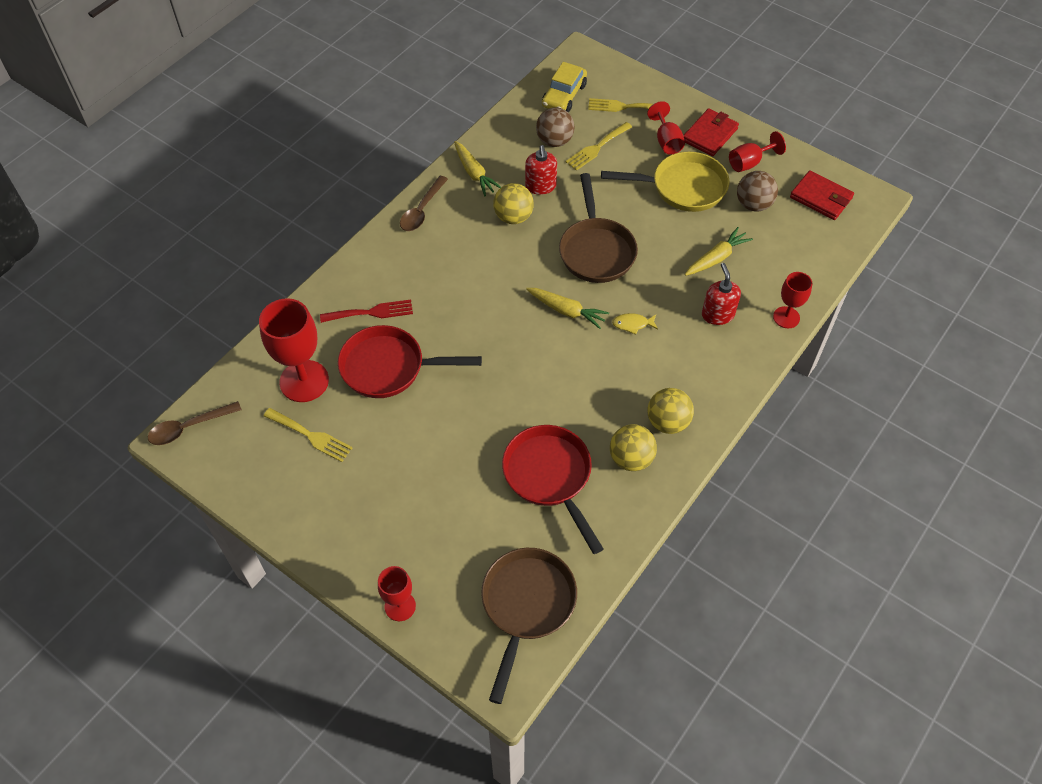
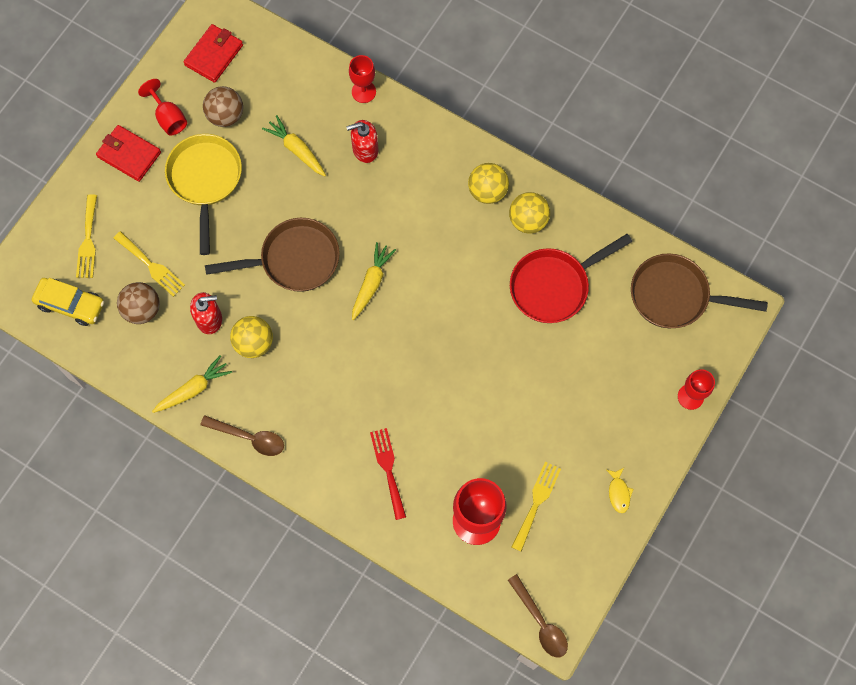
camera: 95 degrees left, 15 degrees up
(389, 367) = (452, 442): red pan -> none
(632, 324) = (382, 223): yellow fish -> yellow fish (618, 493)
(666, 141) = (139, 197): red goblet -> none

